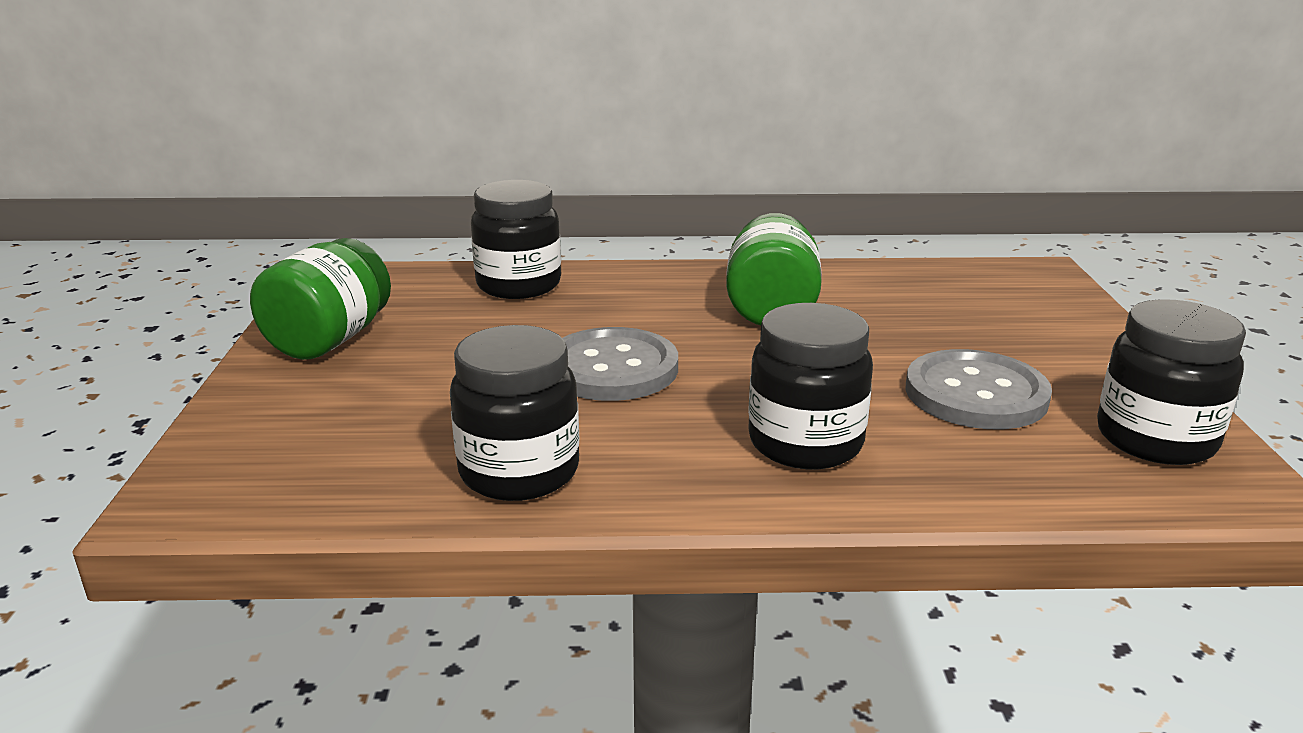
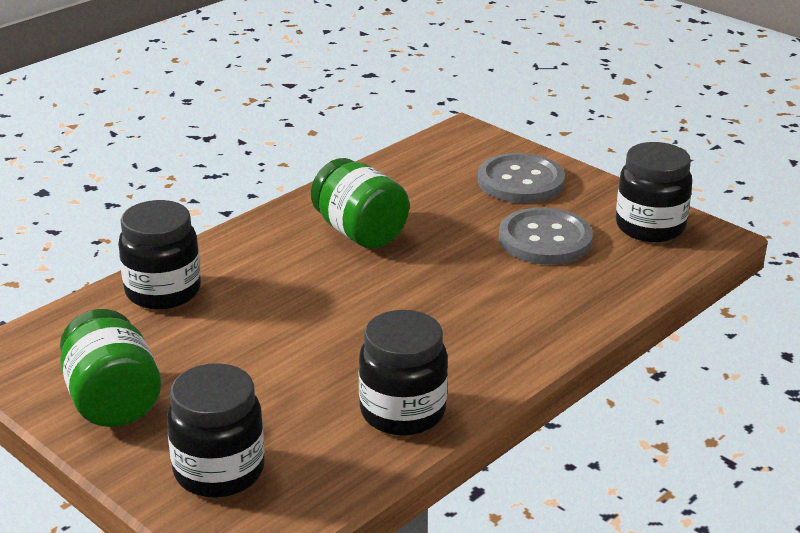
camera: 45 degrees left, 5 degrees up
(612, 368) = (338, 322): grey button -> grey button (520, 181)
(805, 443) = (511, 314): black jar -> black jar (219, 471)

